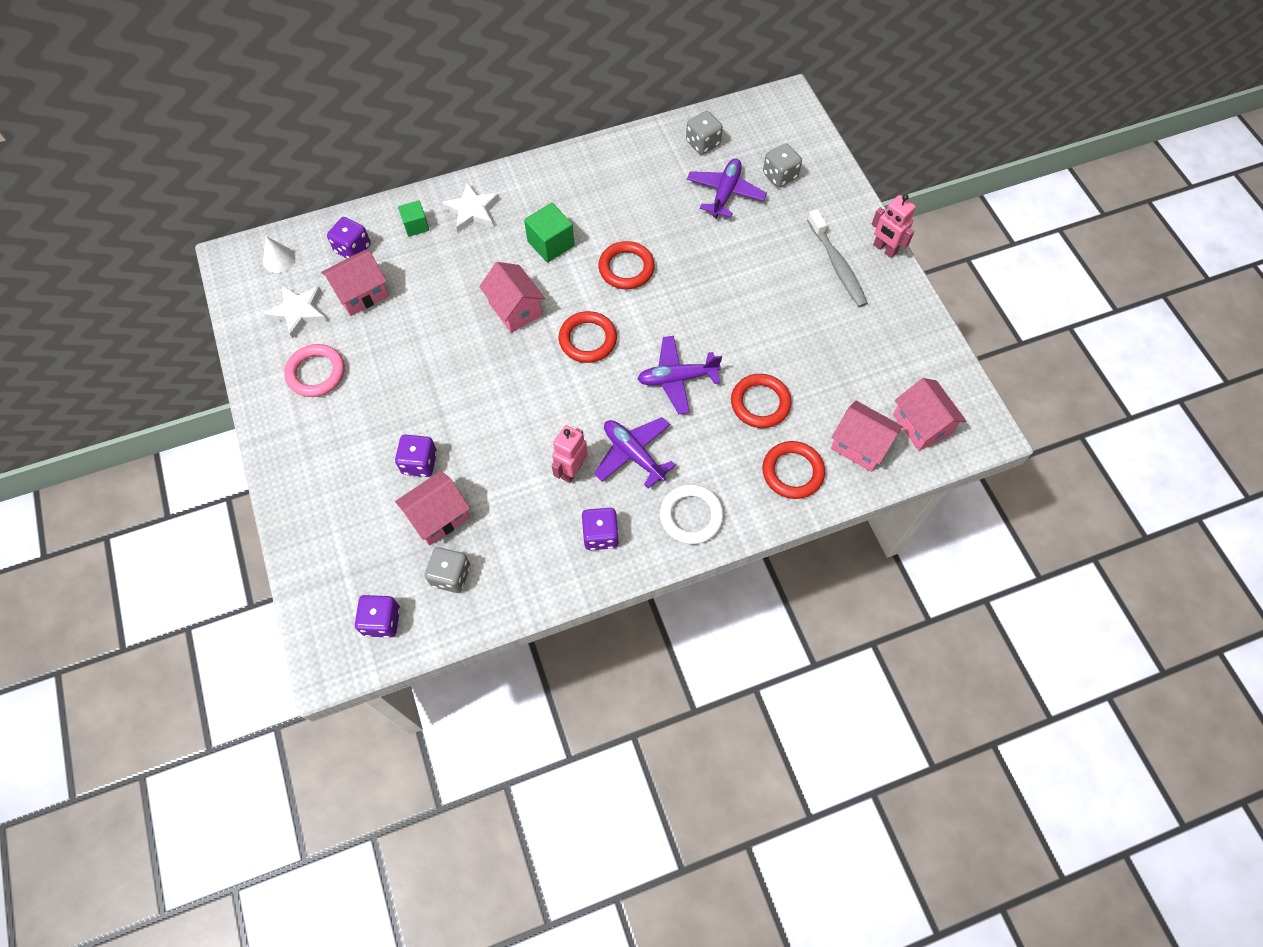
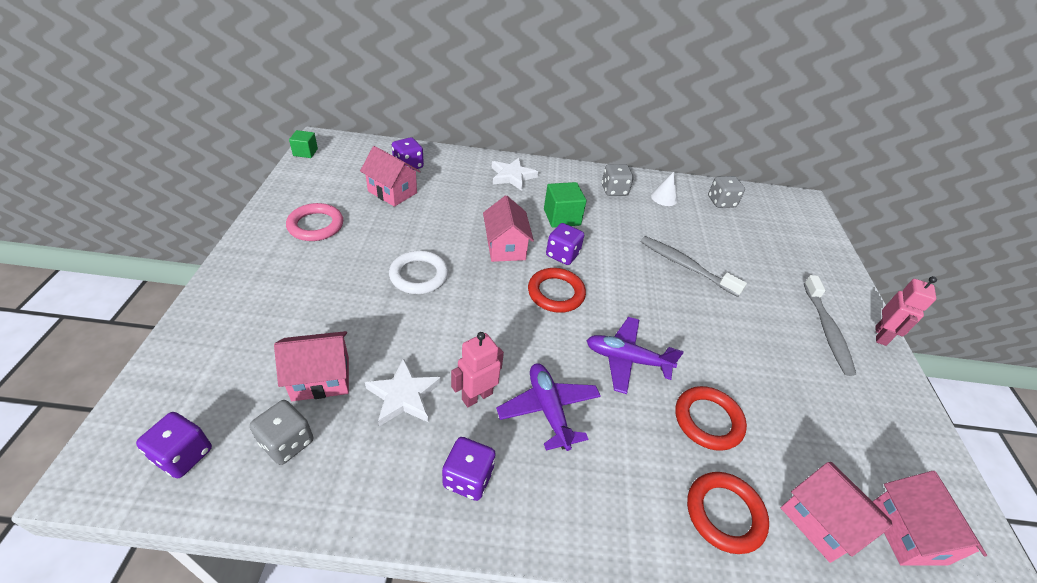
camera: 20 degrees right, 20 degrees down
(279, 259) = (352, 152): white cone -> white cone (664, 198)
(298, 311) = (338, 185): white star -> white star (404, 395)
(361, 293) = (392, 192): pink house -> pink house turned 45 degrees clockwise
(416, 225) = (464, 170): green cube -> green cube (305, 152)
(419, 463) = (341, 324): purple dice -> purple dice (562, 255)
(626, 268) = (618, 256): red ring -> none
(691, 516) = (581, 507): white ring -> white ring (419, 275)
(693, 249) = (685, 266): none -> grey toothbrush
(725, 193) = (729, 239): purple plane -> none
(780, 175) = (784, 245): grey dice -> grey dice (614, 190)
(884, 249) = (881, 336): pink robot -> pink robot turned 135 degrees counterclockwise

